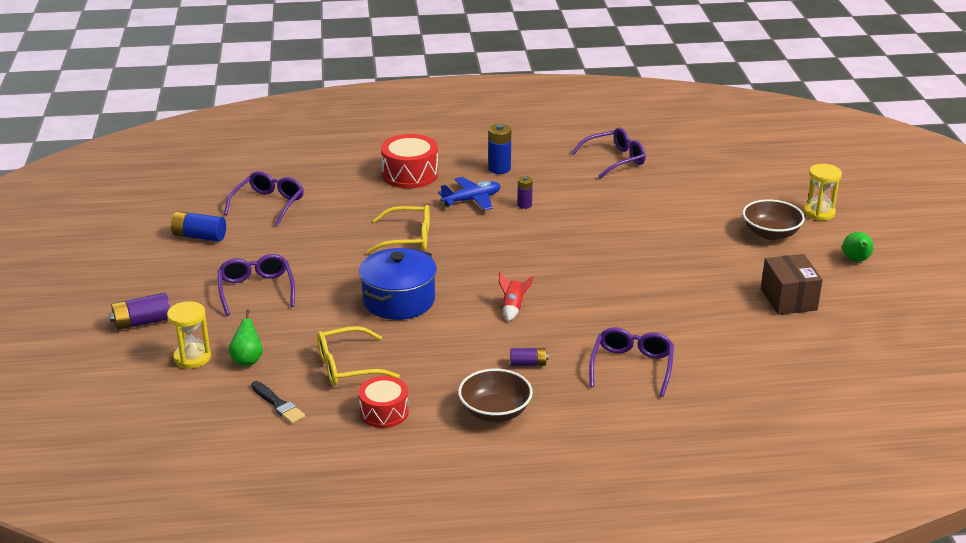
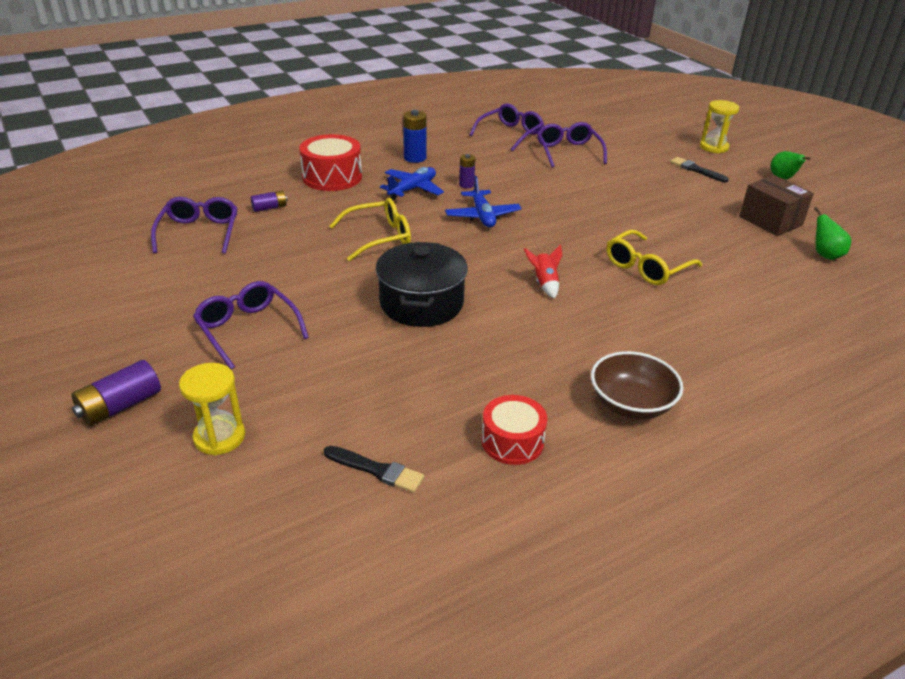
camera: 25 degrees left, 5 degrees up
(199, 236) = (136, 283): blue battery -> none
(247, 360) = (295, 420): green pear -> green pear (825, 255)
(348, 366) = (425, 395): yellow glasses -> yellow glasses (646, 267)
(399, 300) = (421, 303): blue pot -> black pot
(513, 237) = (482, 216): none -> blue plane
(528, 364) = (613, 339): purple battery -> purple battery (270, 208)
(632, 367) = (711, 316): purple glasses -> purple glasses (568, 152)
(771, 233) = (696, 170): brown bowl -> black brush

